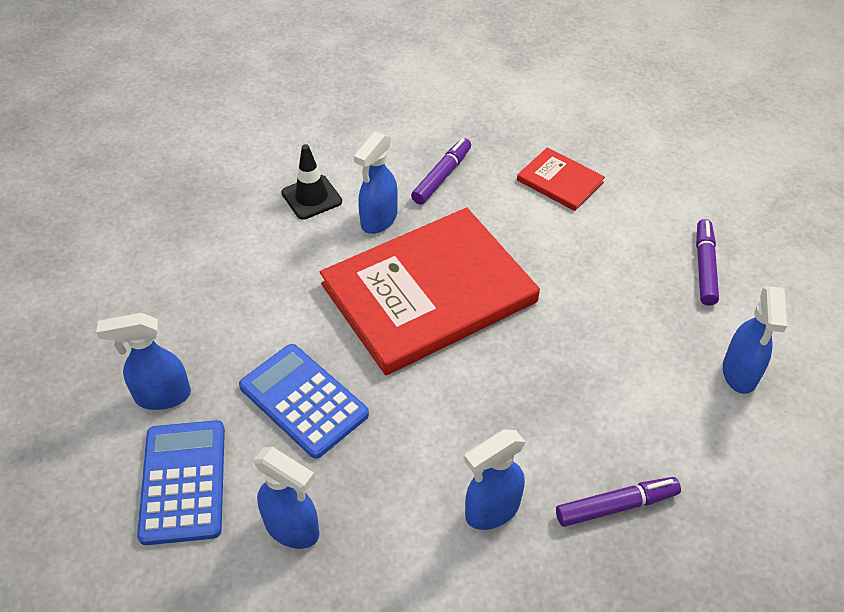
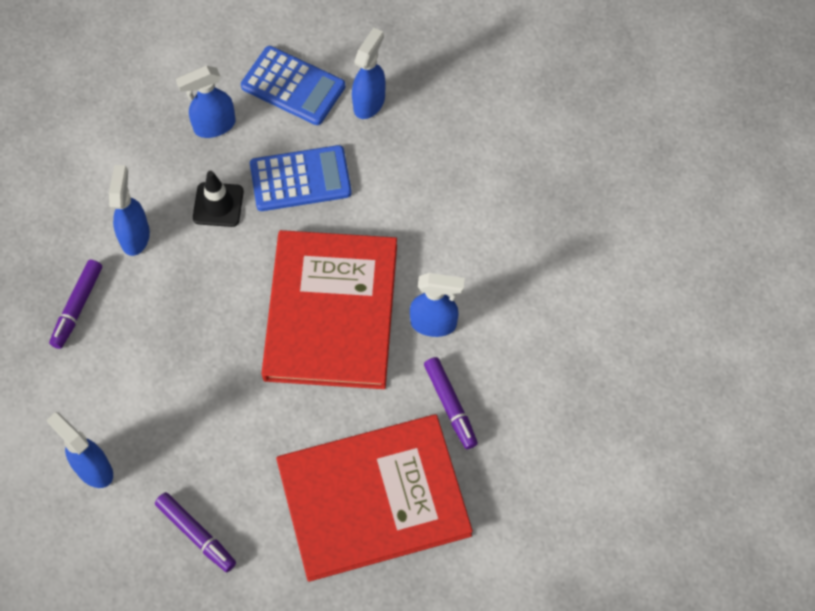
camera: 125 degrees right, 15 degrees up
(311, 197) = (498, 290): black traffic cone -> black traffic cone (218, 205)
(378, 220) = (434, 324): blue spray bottle -> blue spray bottle turned 120 degrees clockwise
(560, 181) = (373, 498): red book -> red book, size x2.25

